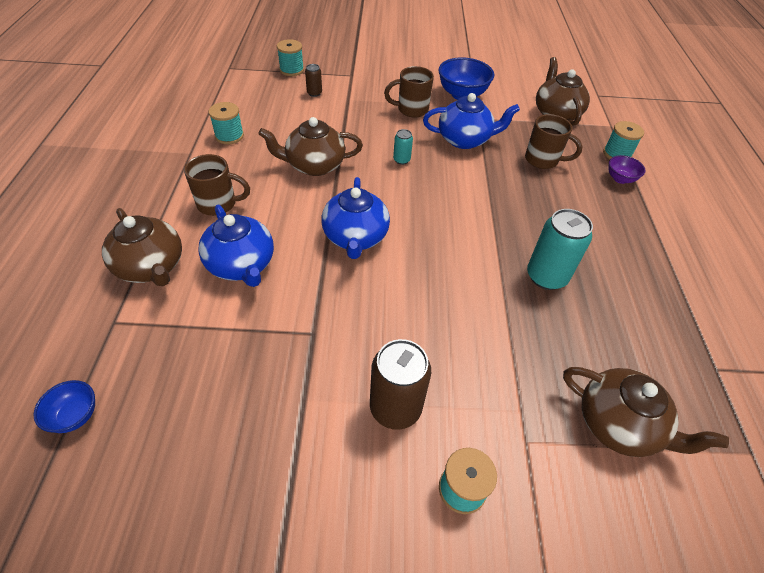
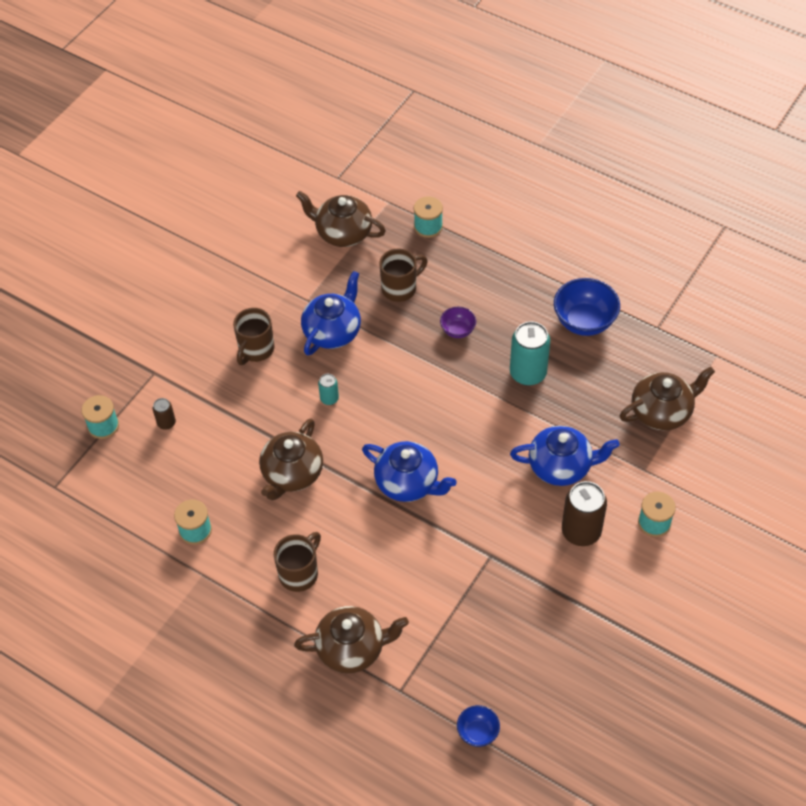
camera: 55 degrees left, 5 degrees up
(241, 265) = (390, 580): blue teapot -> blue teapot (561, 466)
(462, 95) = (259, 291): blue bowl -> blue bowl (584, 322)
(620, 179) = (459, 248): purple bowl -> purple bowl (458, 330)

